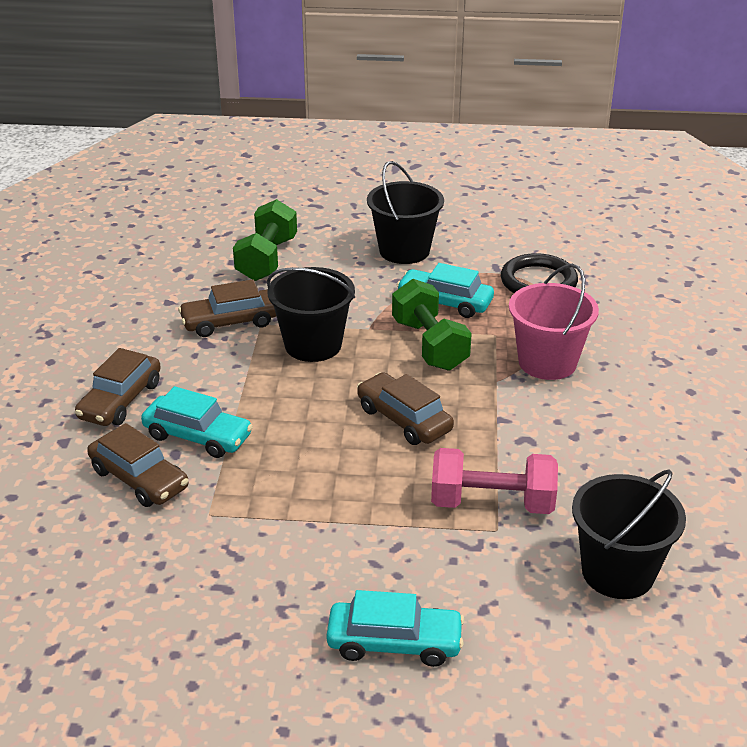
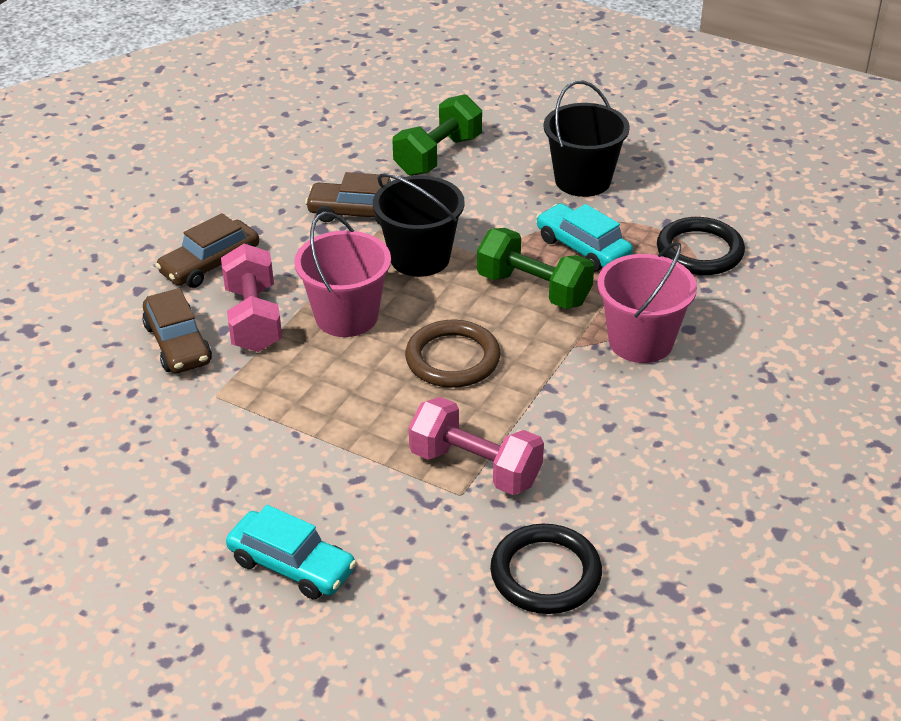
camera: 25 degrees right, 5 degrees up
(197, 436) = (253, 319): turquoise car -> pink dumbbell
(283, 410) = (346, 316): none -> pink bucket
(404, 419) = (452, 359): brown car -> brown ring
(429, 345) = (533, 289): green dumbbell -> green dumbbell turned 60 degrees counterclockwise
(617, 572) = (545, 573): black bucket -> black ring

